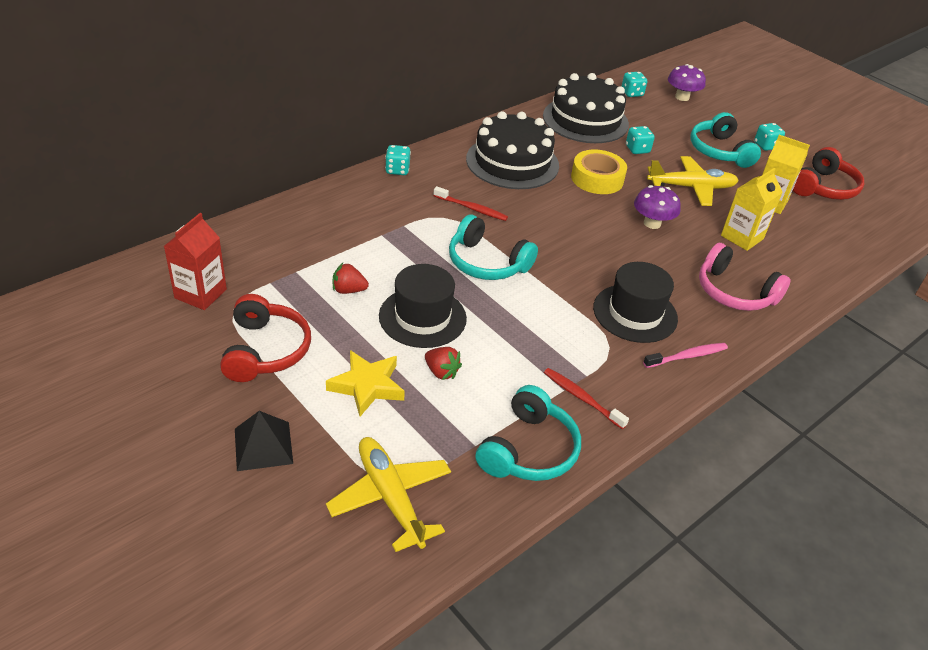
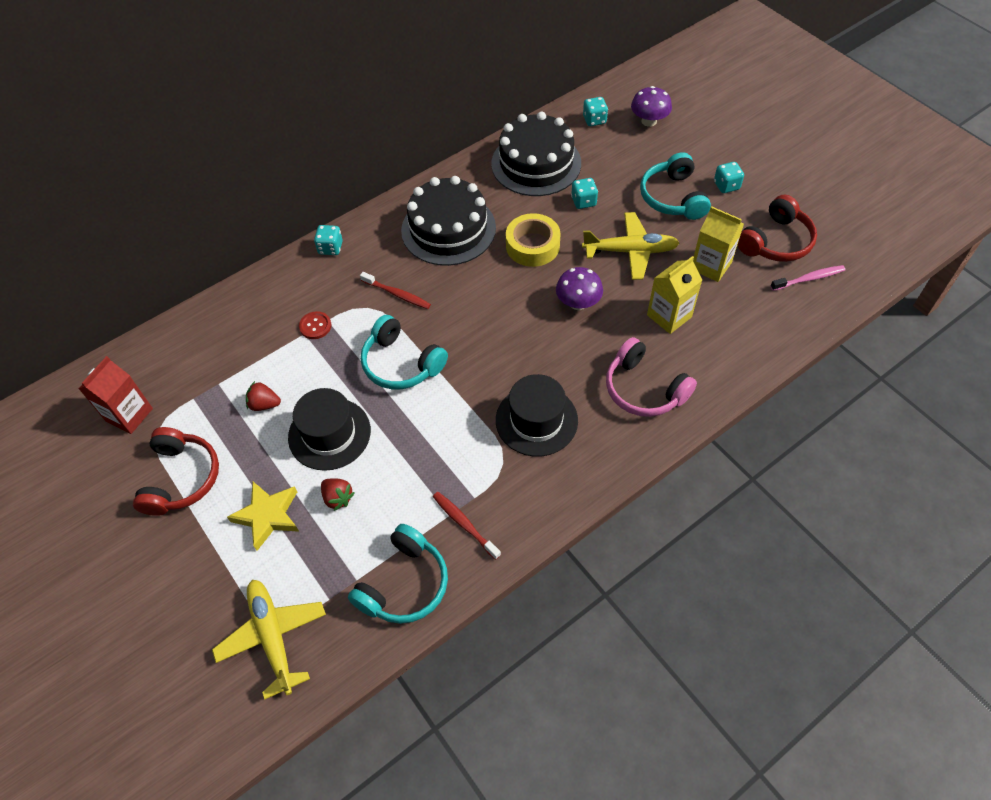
camera: 10 degrees right, 15 degrees up
(263, 445) = (169, 584): black pyramid -> none
(392, 229) = (315, 326): none -> red button
(687, 356) = (577, 471): pink toothbrush -> pink toothbrush (809, 279)

